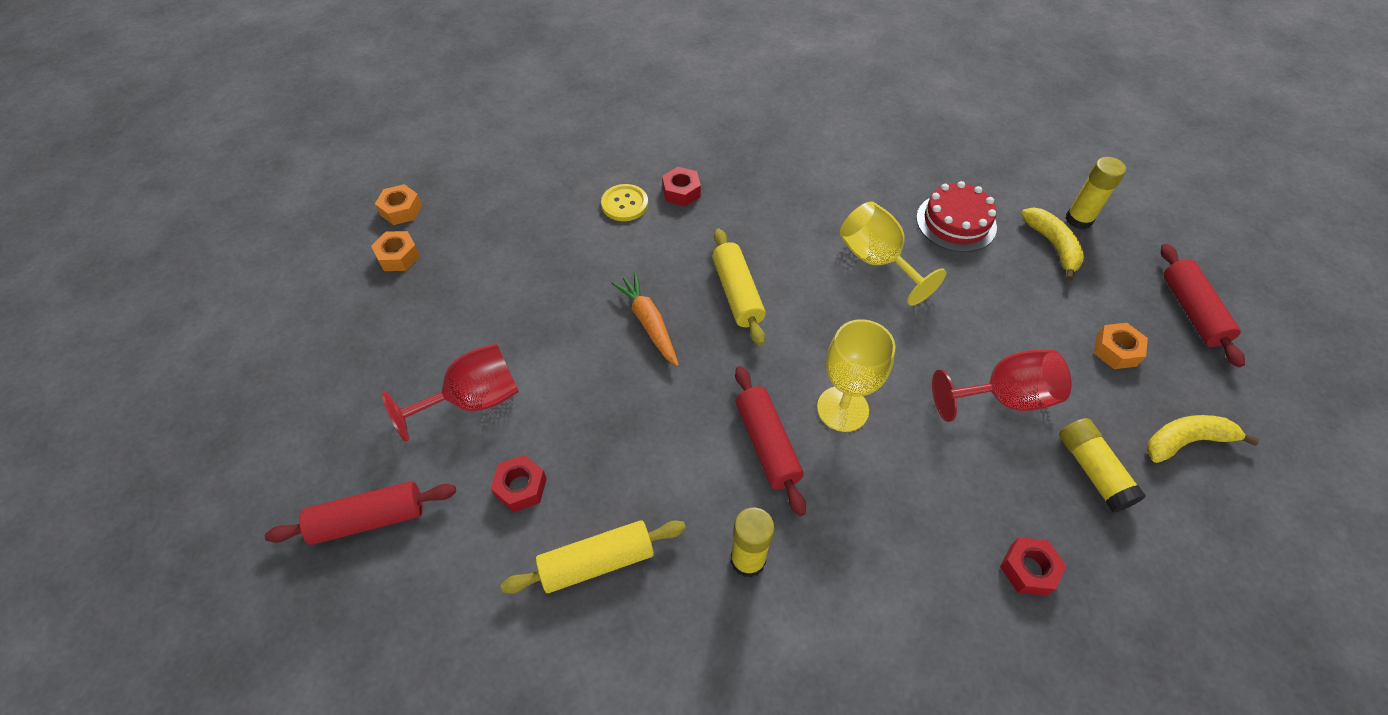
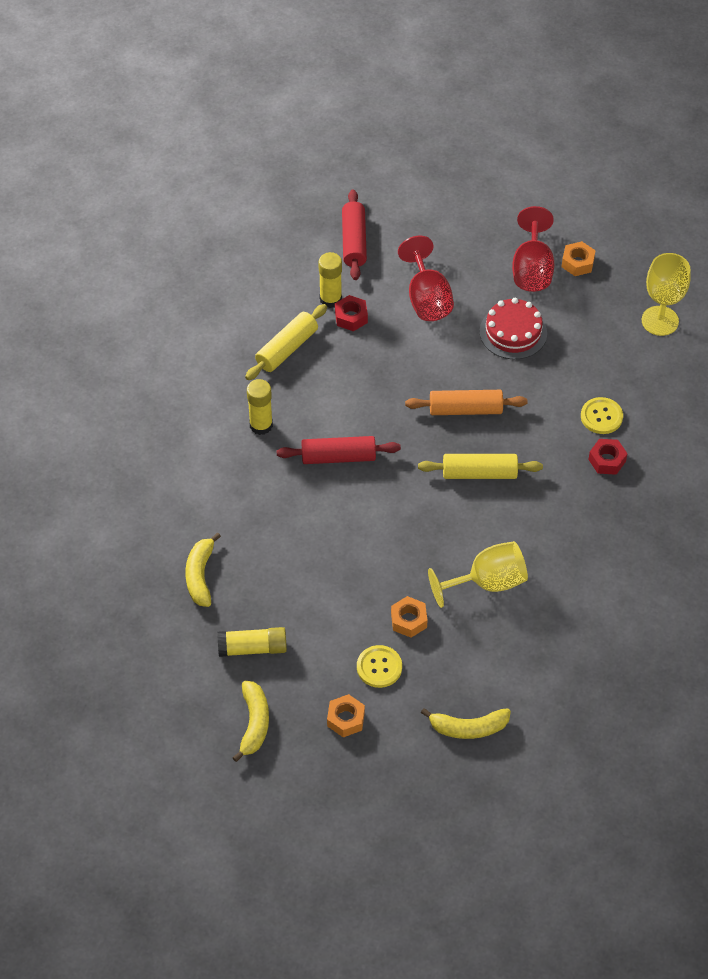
camera: 105 degrees right, 0 degrees up
(401, 210) = (630, 266): orange nut -> orange nut (409, 620)
(597, 562) = (287, 349): yellow rolling pin -> yellow rolling pin turned 45 degrees clockwise
(649, 323) = (465, 409): orange carrot -> orange rolling pin
(842, 409) = (352, 511): yellow goblet -> yellow goblet (660, 321)
(956, 222) = (516, 661): red cake -> red cake (513, 332)
(1004, 398) = (328, 618): red goblet -> red goblet (532, 269)
(1028, 569) = (200, 575): red nut -> yellow banana
(1034, 334) = (379, 667): none -> yellow button
(1078, 219) = (494, 766): yellow glue stick -> yellow glue stick (330, 299)
(1191, 311) = (366, 801): red rolling pin -> none

